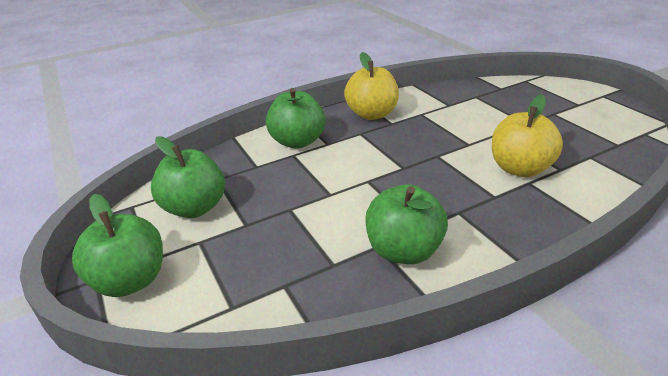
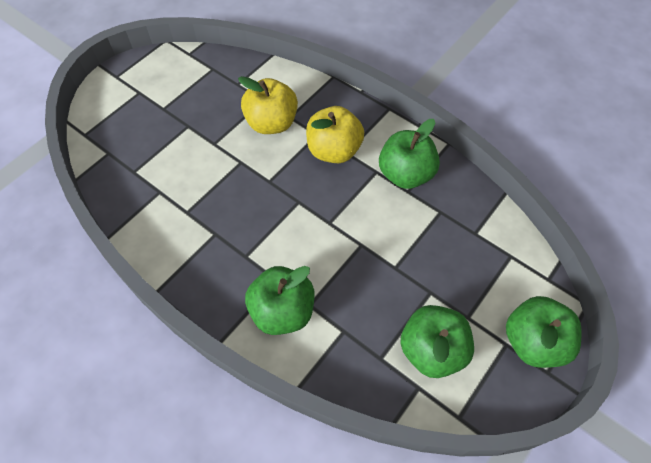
camera: 115 degrees left, 25 degrees up
(372, 114) = (199, 258): yellow apple -> yellow apple (334, 151)

